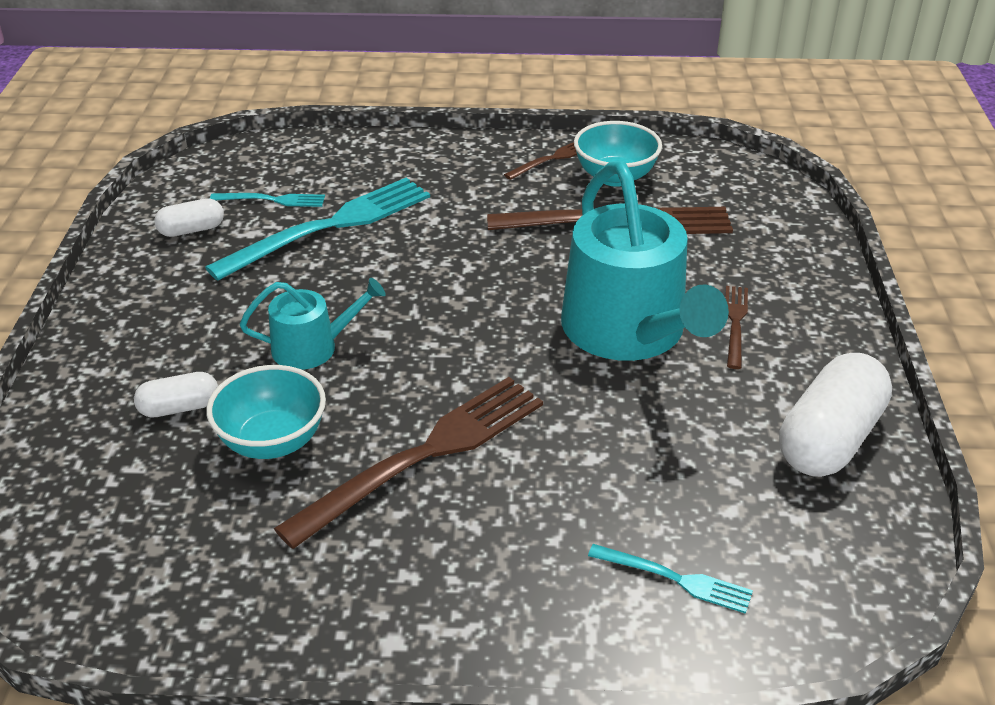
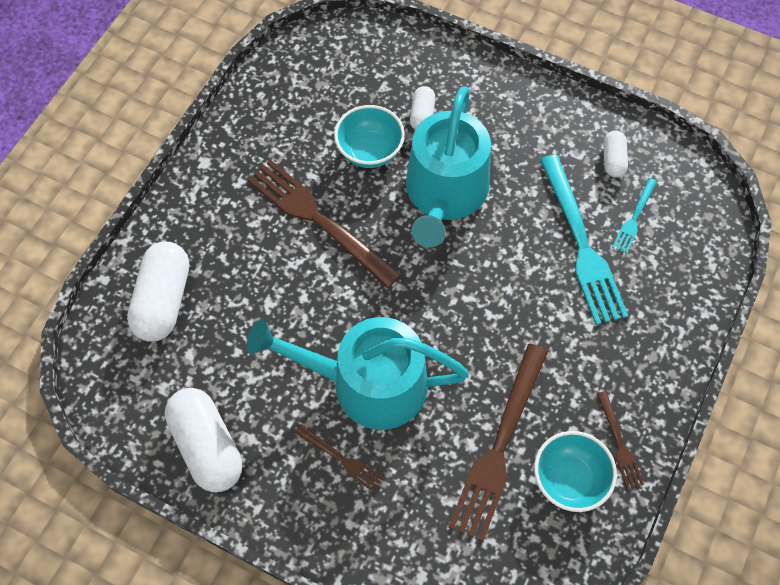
camera: 115 degrees right, 25 degrees up
(313, 347) = (444, 194): turquoise watering can -> turquoise watering can, size x1.99
(424, 455) = (318, 220): brown fork -> brown fork turned 150 degrees clockwise
(675, 579) = (163, 300): turquoise fork -> white capsule

